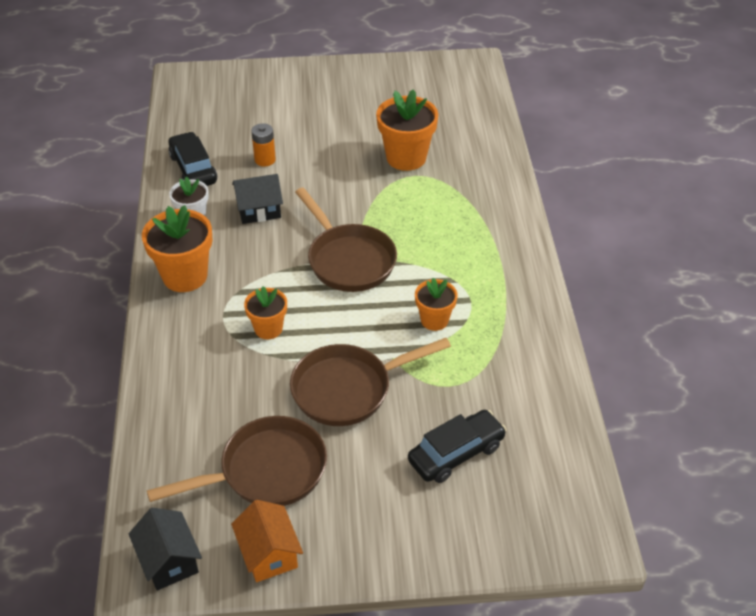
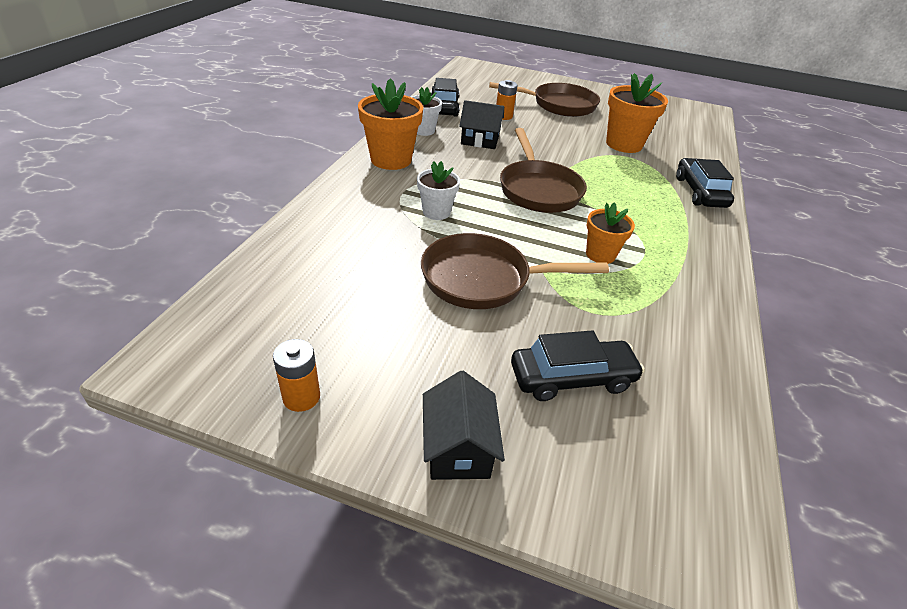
camera: 20 degrees right, 5 degrees down
(169, 561) = (196, 361): black house -> black house (458, 448)
(266, 471) = (356, 318): brown pan -> brown pan (559, 105)
(268, 329) = (436, 212): orange flower pot -> white flower pot
(269, 553) = (301, 397): orange house -> orange battery
(498, 202) = (700, 192): none -> black car

